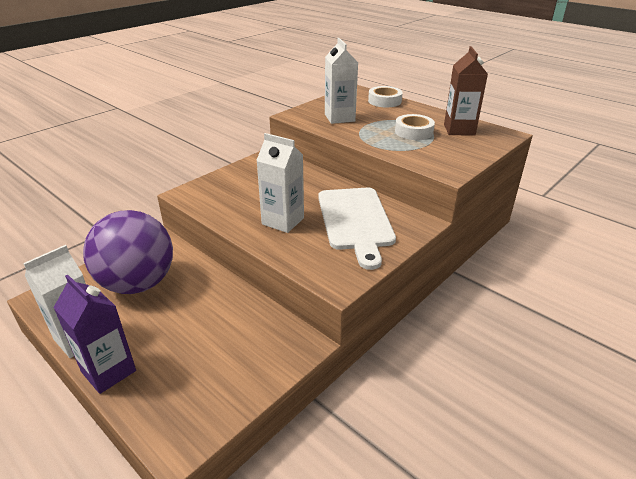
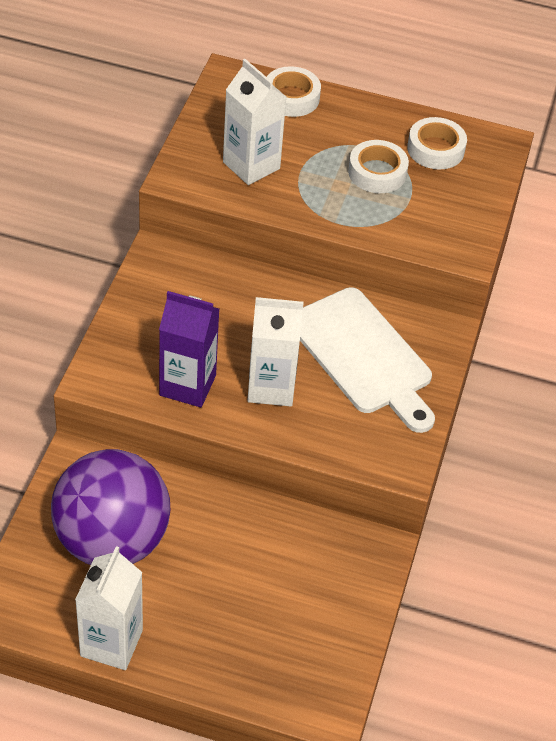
camera: 30 degrees left, 15 degrees up
(108, 371) = (186, 666): purple carton -> purple carton (187, 385)
(459, 130) = (435, 149): brown carton -> white tape

